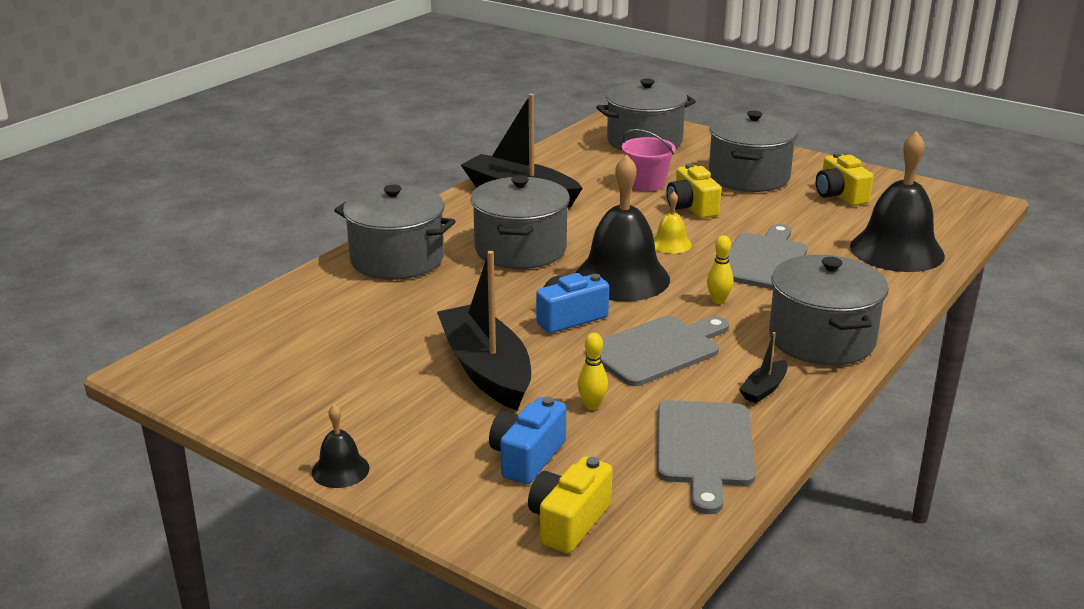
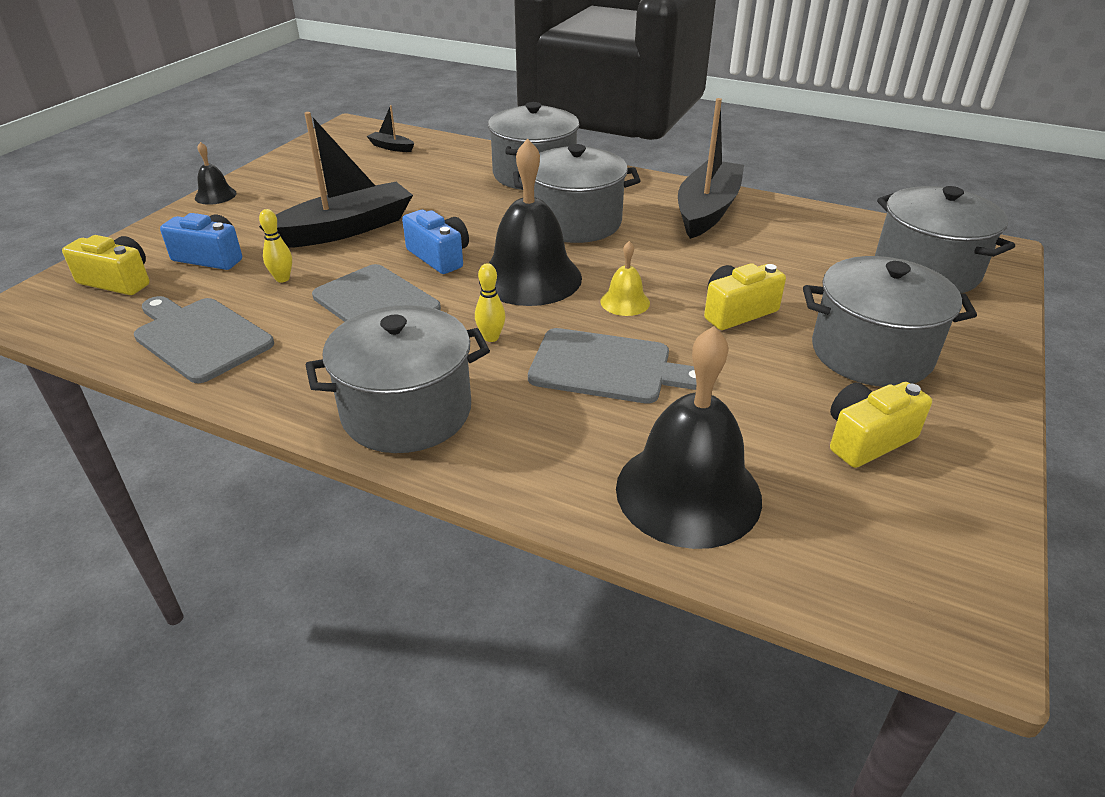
camera: 80 degrees right, 10 degrees up
(646, 184) = (788, 278): pink bucket -> none
(704, 448) = (200, 338): grey cutting board -> grey cutting board turned 45 degrees clockwise
(764, 389) = (299, 370): black boat -> black boat (391, 147)

